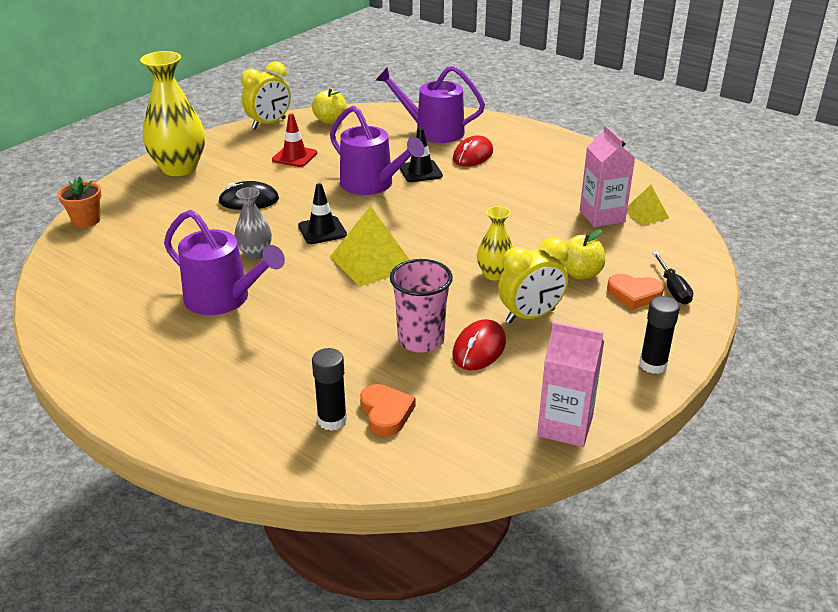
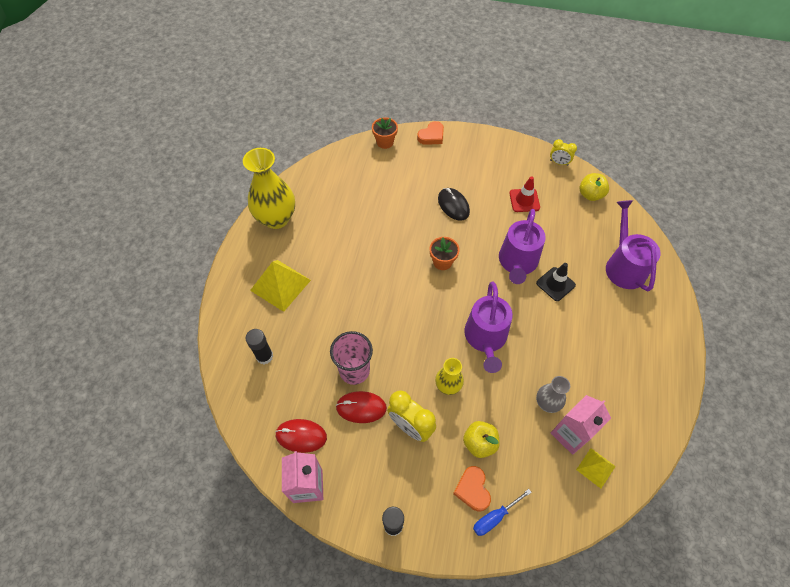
camera: 65 degrees right, 25 degrees up
(179, 168) = (468, 149): yellow vase -> yellow vase (276, 218)
(223, 299) = (345, 249): purple watering can -> purple watering can (485, 338)
(255, 254) = (397, 240): grey vase -> grey vase (547, 403)
(269, 124) = (559, 163): yellow clock -> yellow clock, size x0.60
(322, 230) = (442, 262): black traffic cone -> orange flower pot
(372, 262) = (423, 306): yellow pyramid -> yellow pyramid (280, 285)
(386, 413) = (281, 380): orange heart -> orange heart (431, 136)
(473, 155) = (604, 308): red mouse -> red mouse (301, 436)
(673, 289) = (495, 517): black screwdriver -> blue screwdriver

